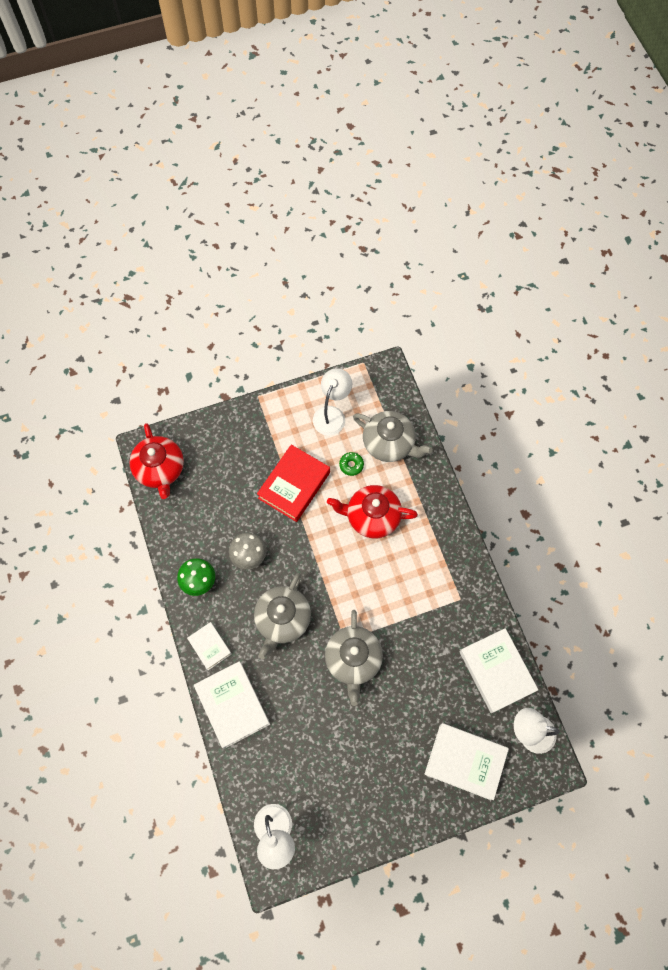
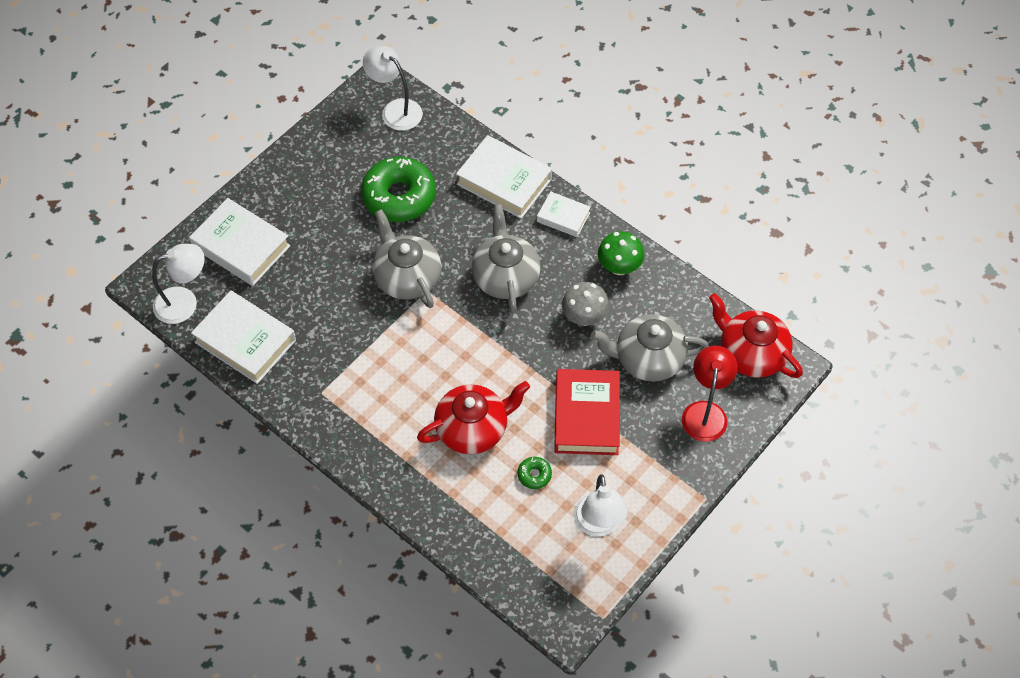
camera: 150 degrees right, 10 degrees down
(218, 447) = (705, 412): none -> red lamp
(320, 738) = (399, 196): none -> green donut
(389, 443) = (503, 526): grey teapot -> grey teapot (648, 358)
(465, 761) = (241, 247): white book -> white book turned 45 degrees clockwise

